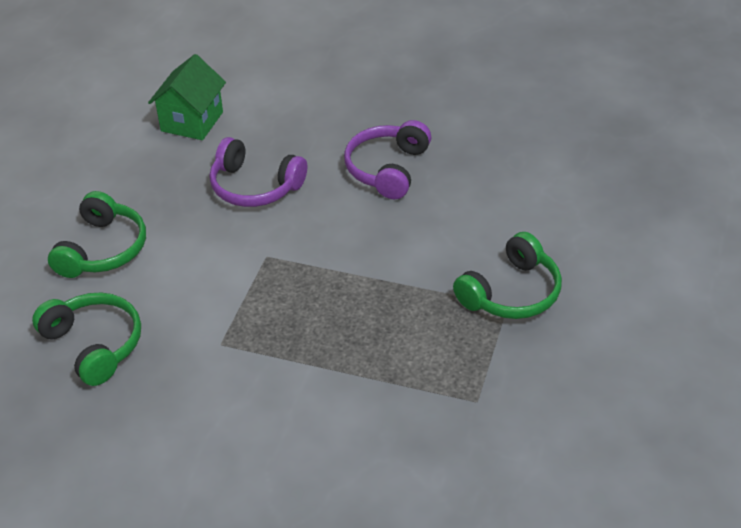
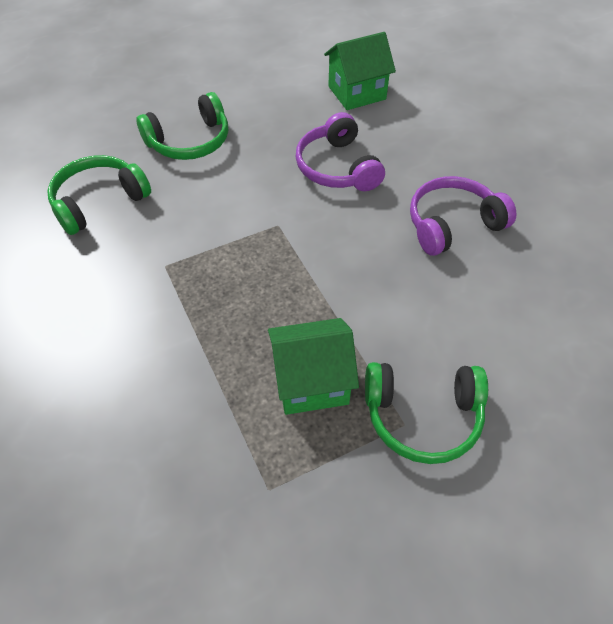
camera: 45 degrees right, 10 degrees up
(94, 345) = (99, 202): green headphones -> green headphones turned 135 degrees counterclockwise
(424, 328) = (311, 382): none -> green house

